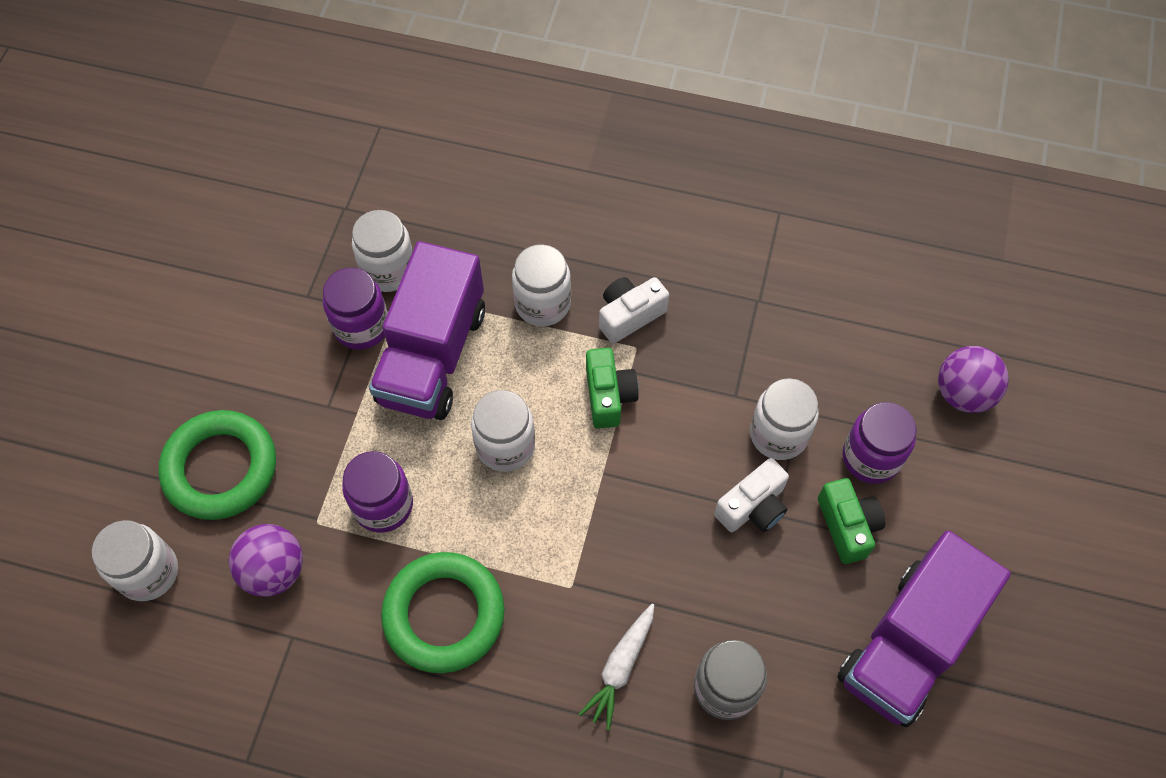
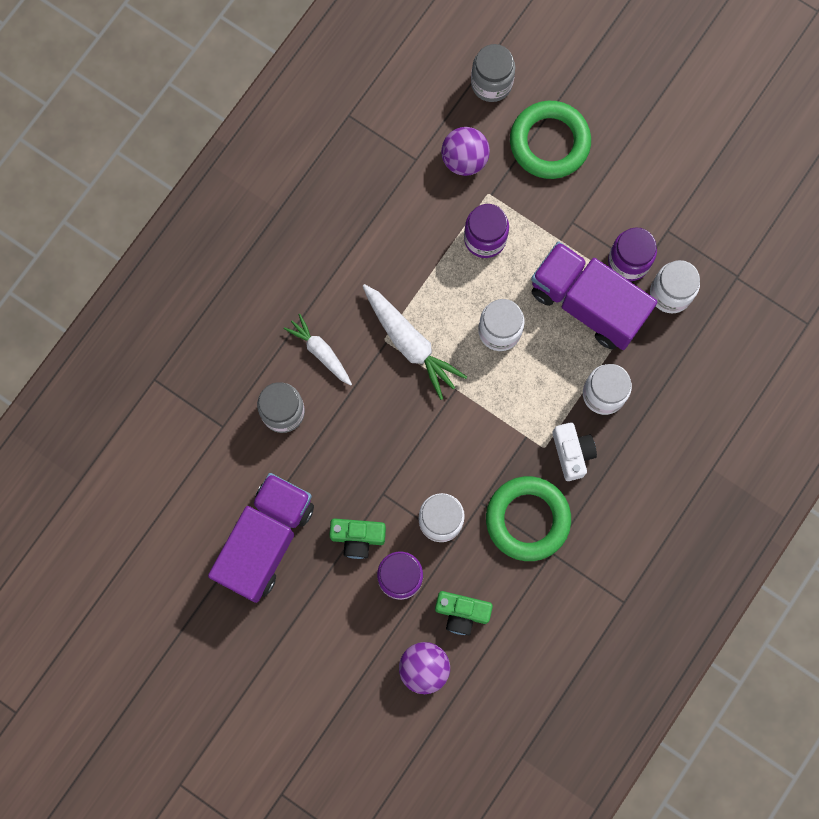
camera: 110 degrees right, 15 degrees up
(148, 572) = (491, 83): white jar -> grey jar
(444, 614) = (395, 255): green ring -> green ring (527, 519)
(563, 551) = (410, 343): none -> white carrot
(608, 396) = (512, 414): green camera -> green camera (462, 613)
(753, 507) = (394, 480): white camera -> none
(909, 644) = (265, 541): purple truck -> purple truck turned 60 degrees clockwise

